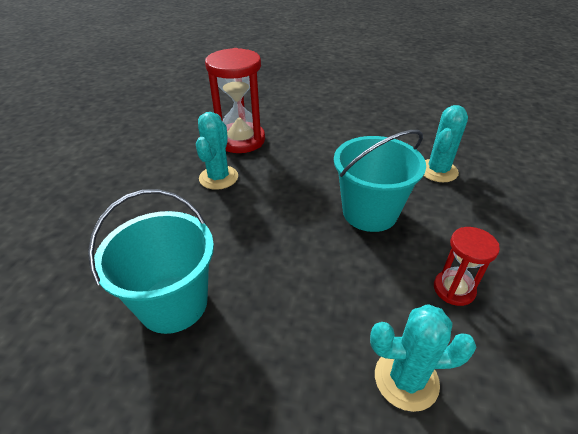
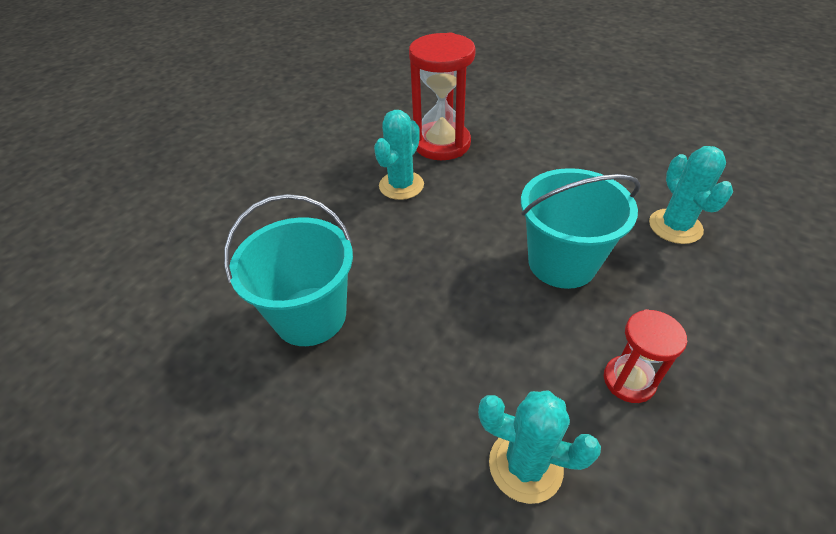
camera: 20 degrees right, 5 degrees up
(438, 171) = (675, 226): turquoise cactus -> turquoise cactus turned 60 degrees counterclockwise

